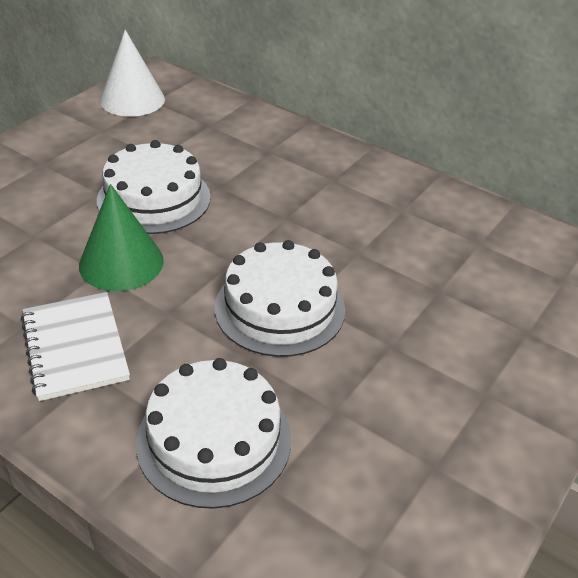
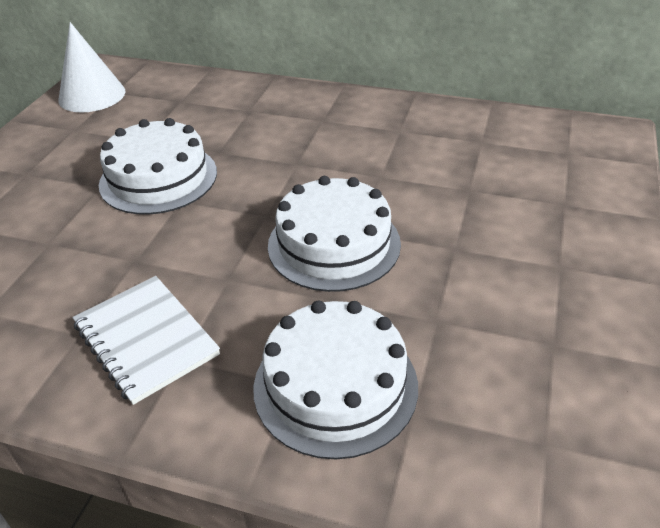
camera: 15 degrees left, 0 degrees up
(121, 262) = (154, 245): green cone -> none

